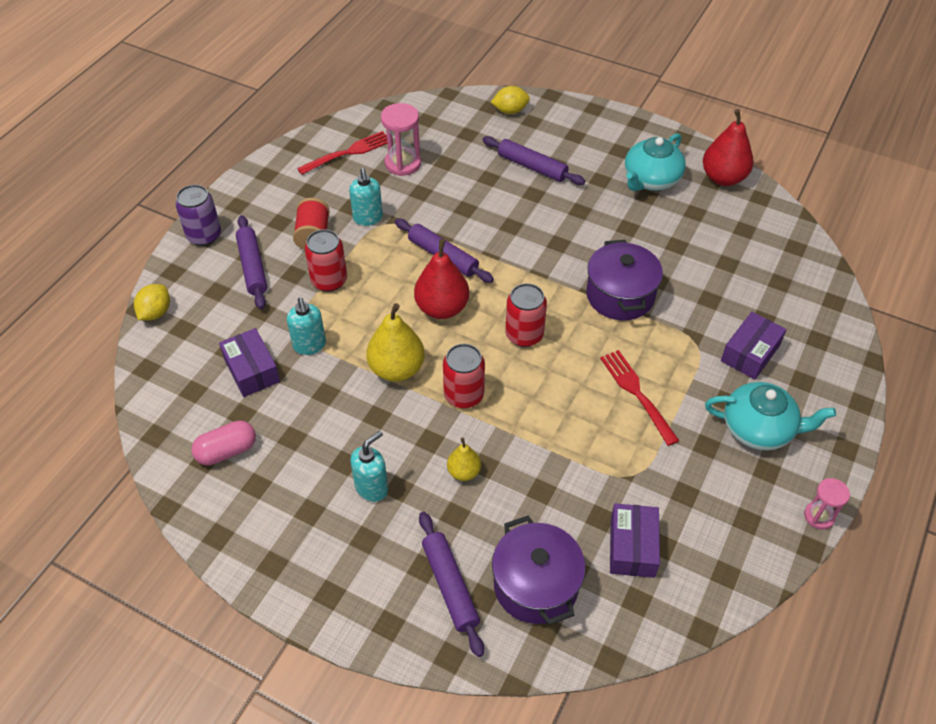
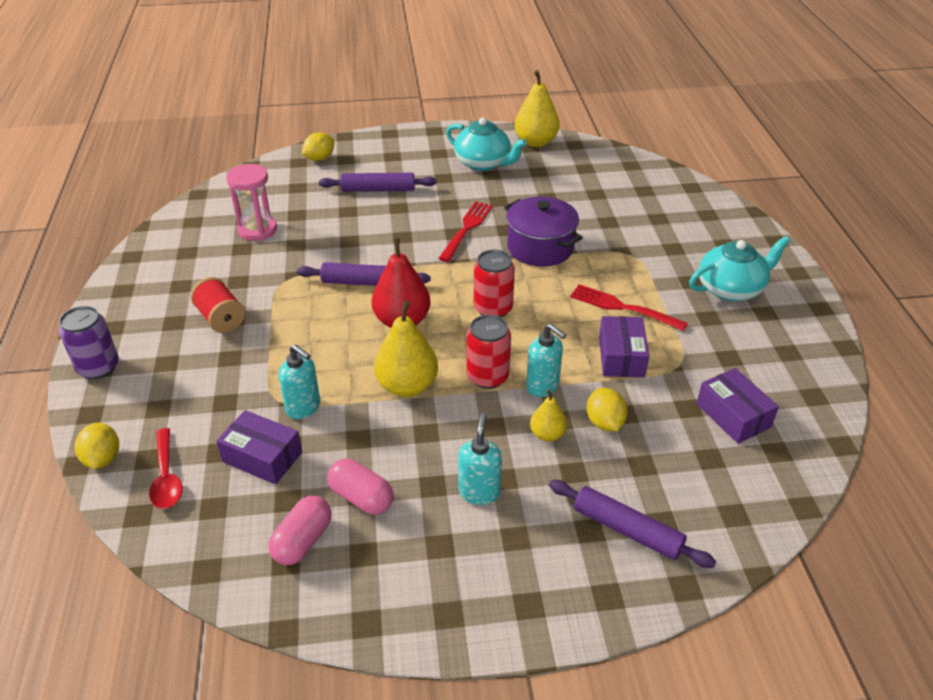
camera: 35 degrees left, 10 degrees down
(182, 350) = (166, 477): none -> red spoon
(253, 267) = (179, 370): purple rolling pin -> none
(289, 442) = (361, 497): none -> pink capsule
(329, 281) = (272, 347): red can -> none
(347, 153) = (194, 242): red fork -> red fork (466, 229)
(368, 218) = (264, 283): turquoise soap dispenser -> turquoise soap dispenser (543, 386)
(518, 489) = (604, 422): none -> yellow lemon
(536, 585) = (693, 486): purple pot -> none
(651, 180) = (483, 163): turquoise teapot -> turquoise teapot turned 60 degrees counterclockwise
(723, 178) = (535, 142): red pear -> yellow pear
(750, 353) = (673, 243): purple box -> purple box (621, 357)
(819, 516) = (829, 324): pink hourglass -> none

